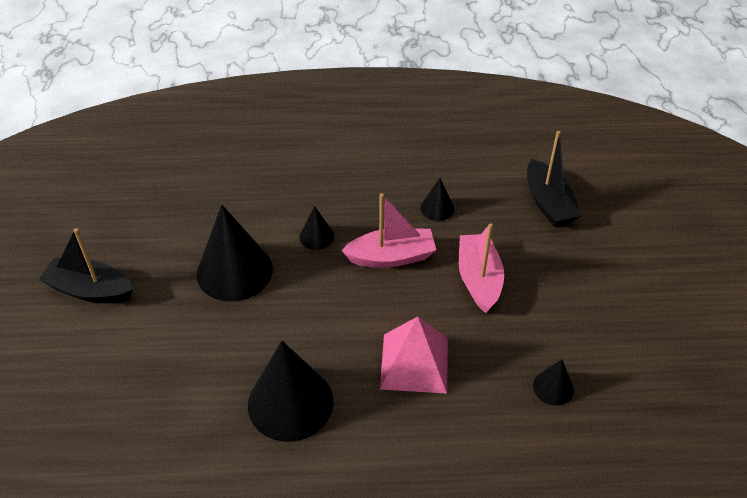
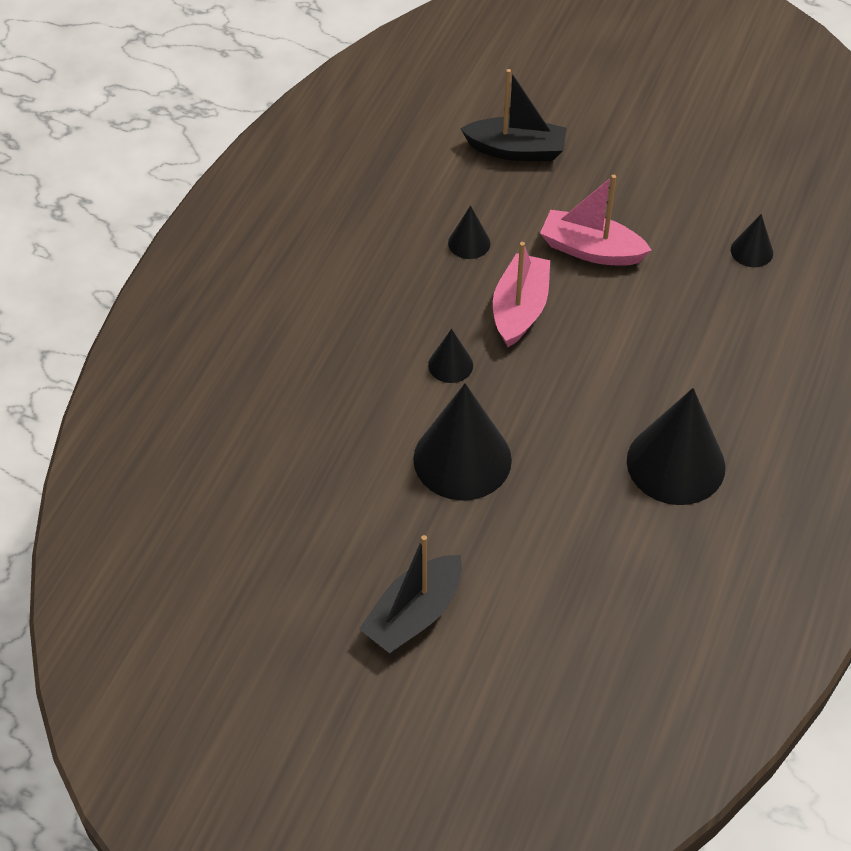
camera: 65 degrees left, 5 degrees up
(414, 363) = (673, 344): pink pyramid -> none

